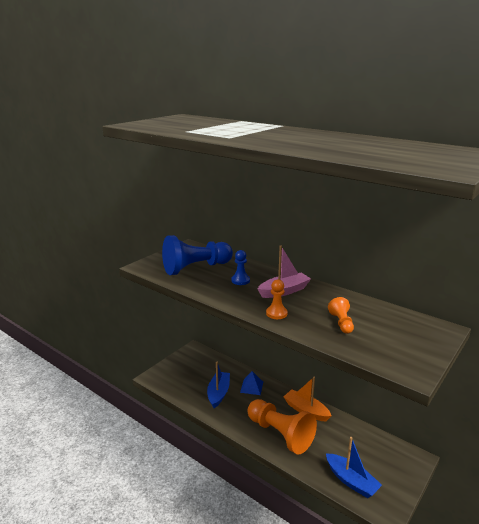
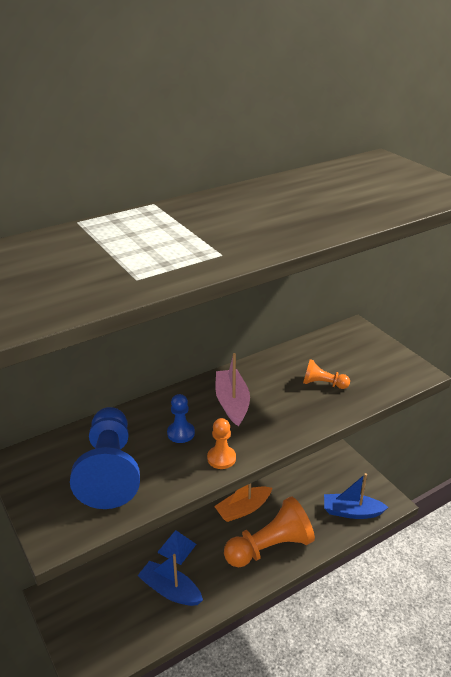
camera: 70 degrees left, 10 degrees up
(276, 313) = (283, 425): orange pawn -> orange pawn (221, 458)
(351, 481) = (351, 512): blue boat -> blue boat turned 150 degrees counterclockwise

